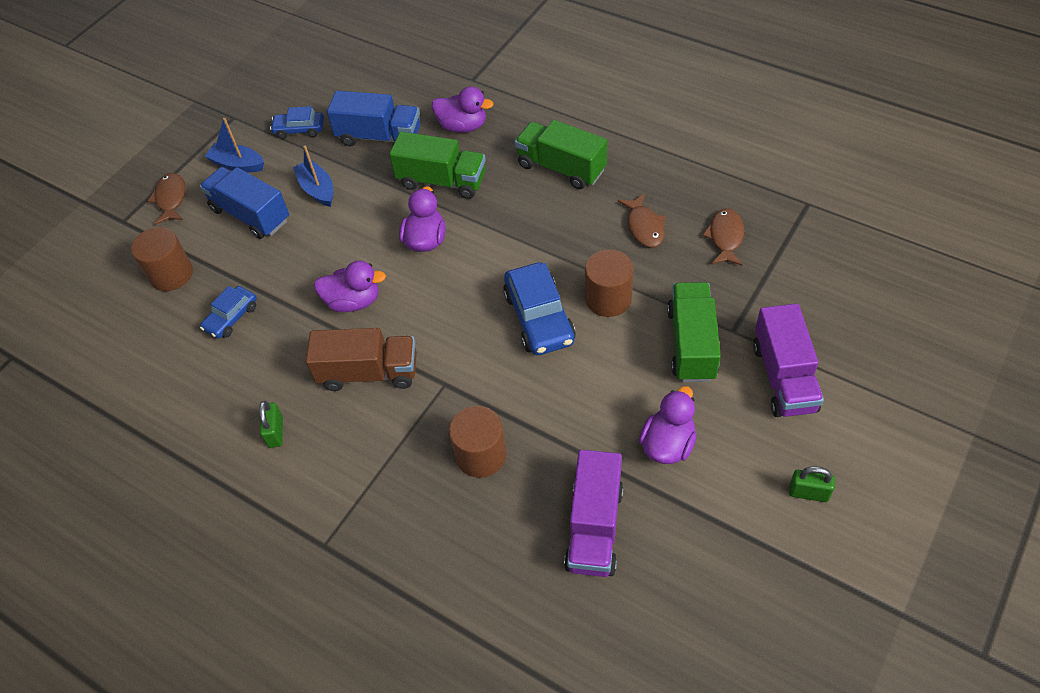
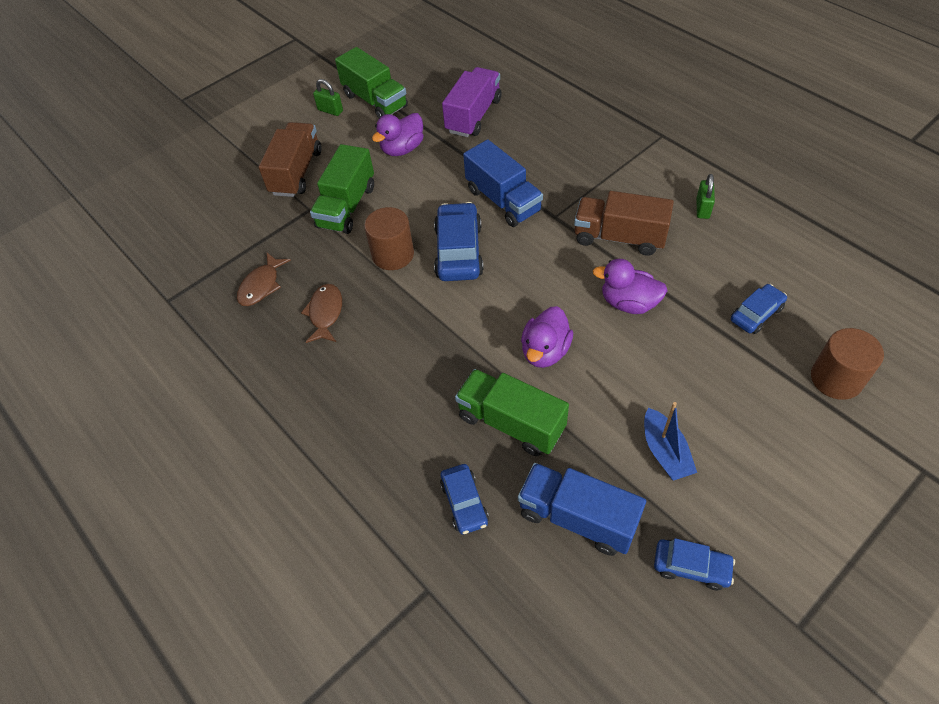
camera: 165 degrees left, 0 degrees up
(171, 199) = (864, 490): brown fish -> none
(237, 164) = (778, 525): blue boat -> none
(250, 215) = (749, 436): blue truck -> blue truck (503, 200)
(463, 126) = (464, 503): purple duck -> blue car
(481, 455) = (538, 165): brown cylinder -> none
(561, 168) = (372, 404): green truck -> green truck (375, 101)
(783, 377) = (296, 172): purple truck -> brown truck

